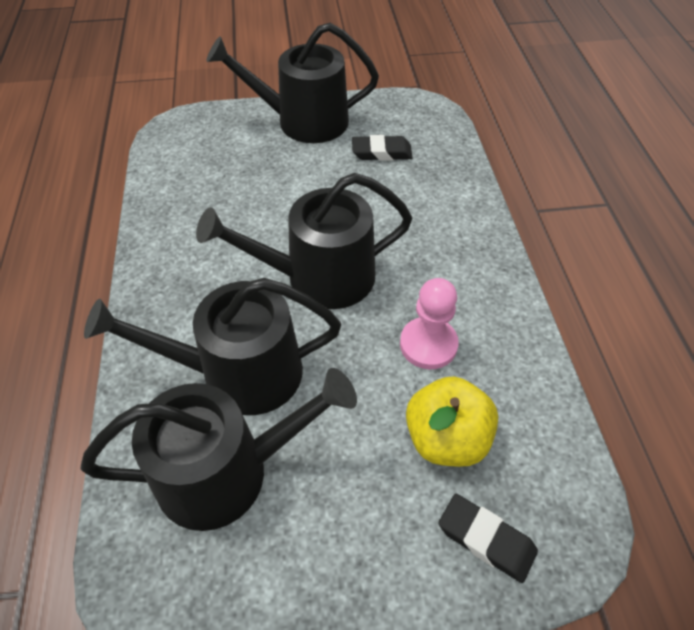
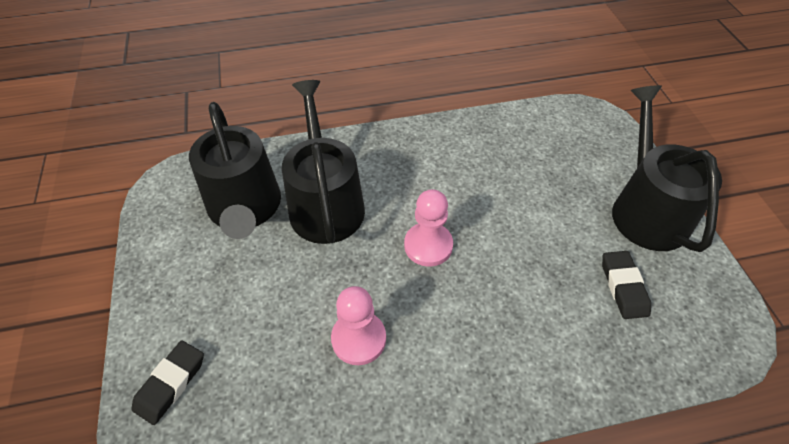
camera: 85 degrees right, 0 degrees up
(319, 277) = (428, 245): black watering can -> pink pawn
(446, 438) = (261, 354): yellow apple -> none

